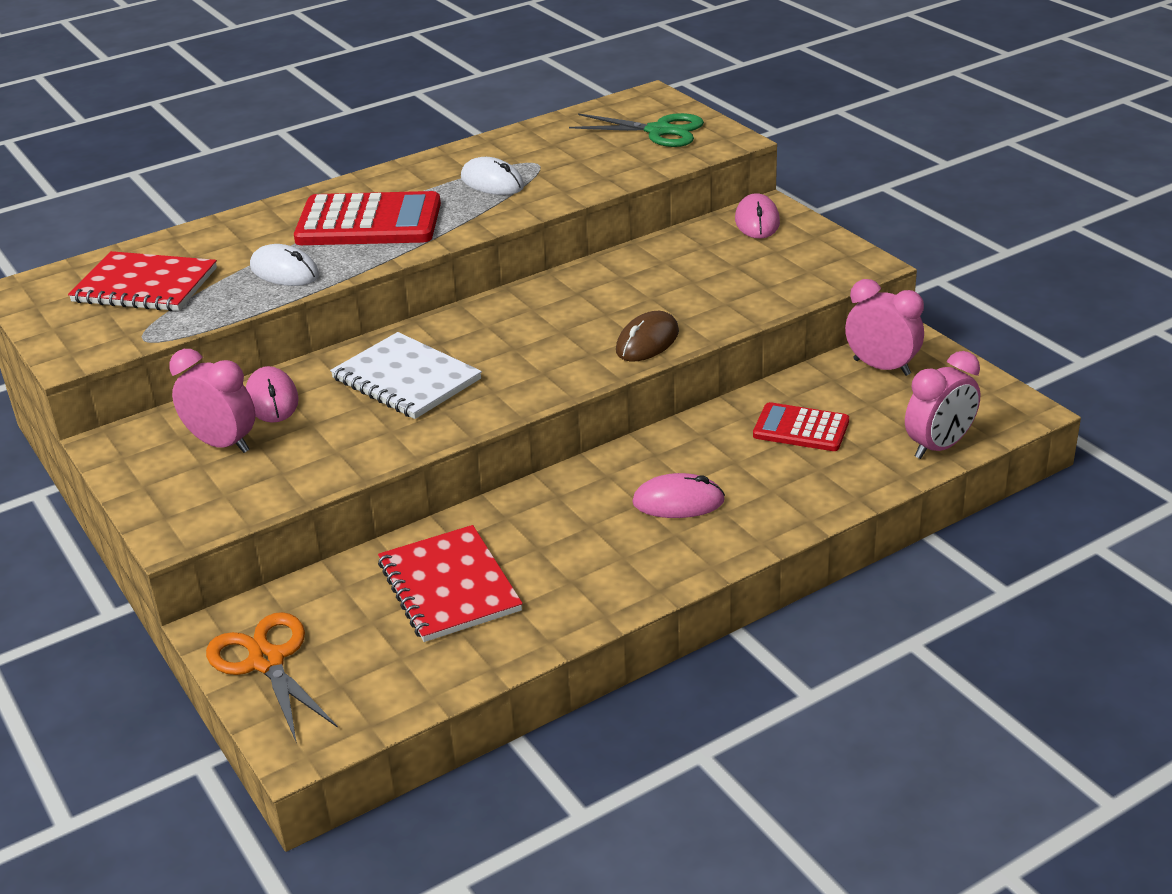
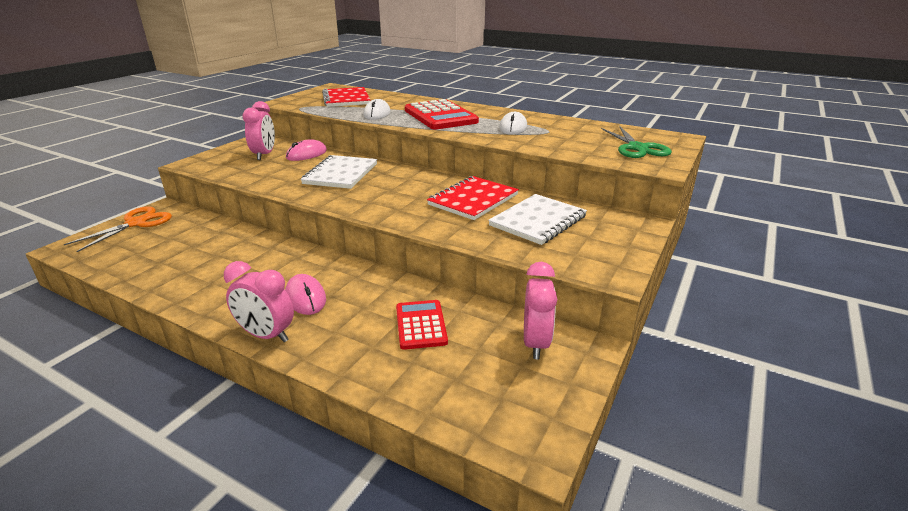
camera: 60 degrees right, 5 degrees down
(449, 586) = (201, 249): red notebook -> red notebook (473, 200)
(647, 341) = (426, 222): brown mouse -> none
(712, 268) = (538, 221): none -> white notebook
(757, 221) = (620, 221): pink mouse -> none
(938, 447) = (439, 404): pink clock -> pink clock (266, 335)

